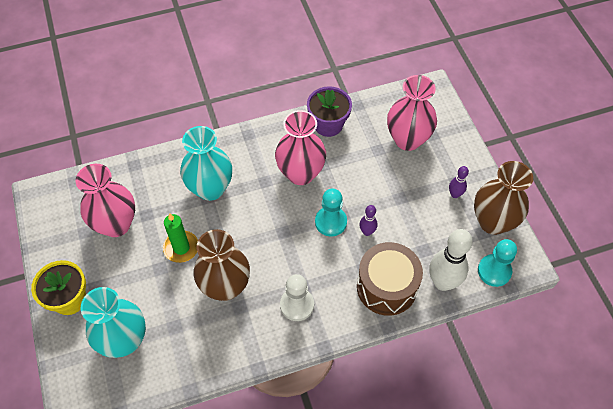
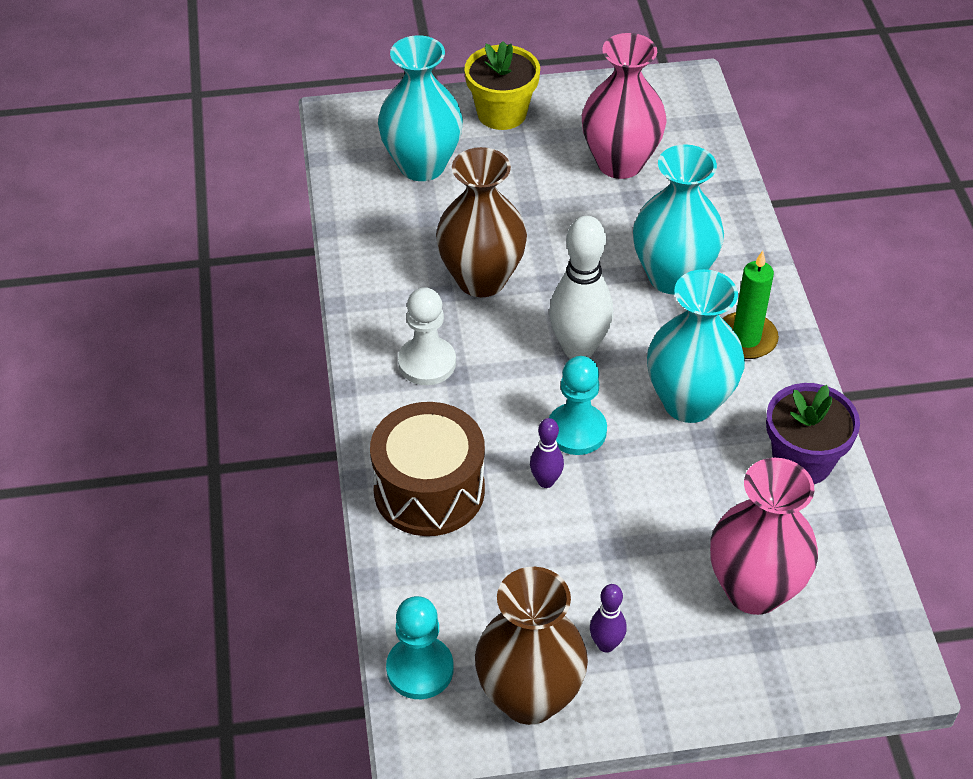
camera: 100 degrees right, 10 degrees down
(181, 248) = (563, 233): green candle -> green candle (746, 338)
(300, 173) = (689, 402): pink vase -> turquoise vase
(443, 282) = (417, 577): white bowling pin -> white bowling pin (578, 349)

